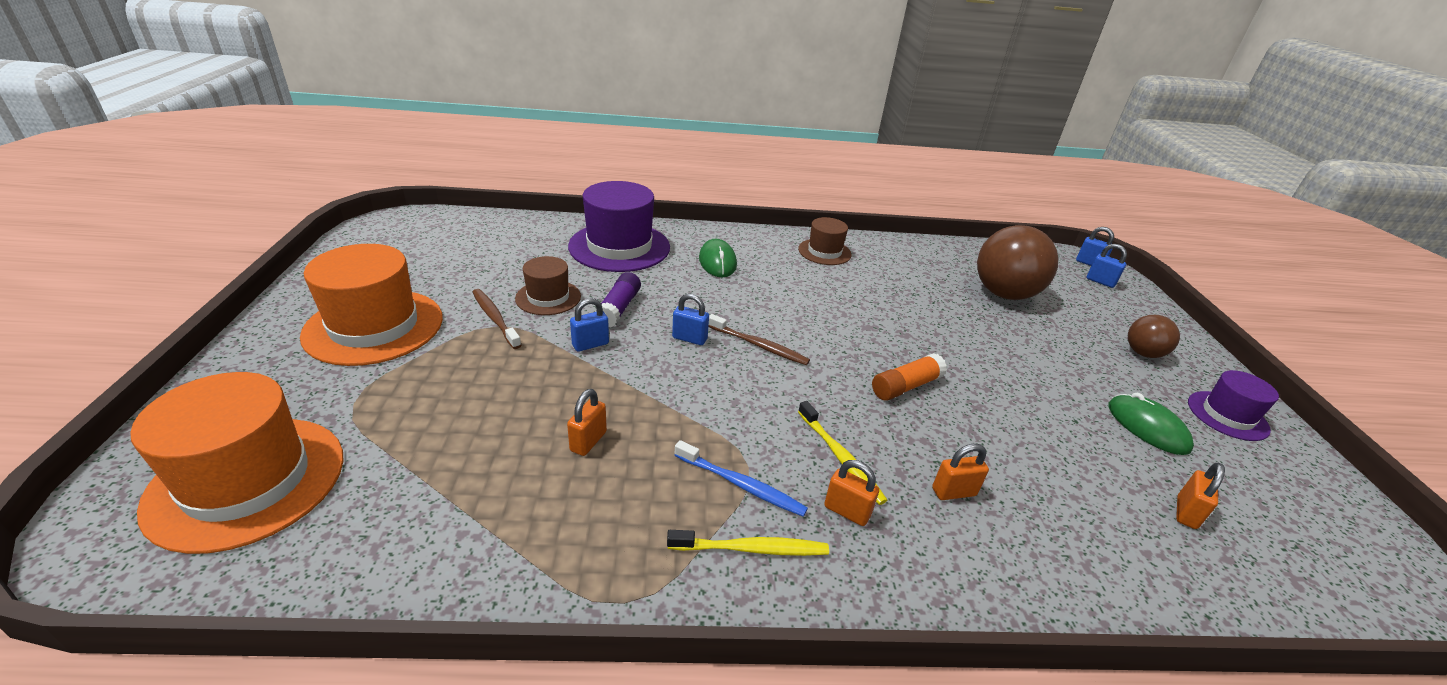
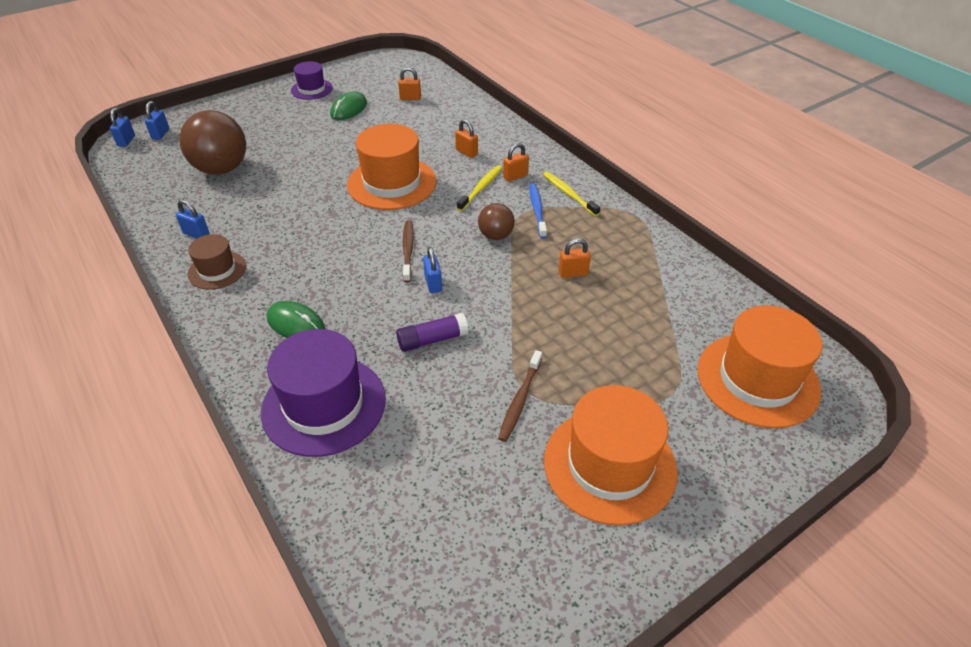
camera: 120 degrees left, 10 degrees up
(548, 297) = (460, 391): brown hat -> none
(590, 344) = (492, 326): blue padlock -> blue padlock (196, 234)
(717, 261) = (296, 324): green mouse -> green mouse turned 75 degrees clockwise
(847, 511) = (515, 176): orange padlock -> orange padlock turned 60 degrees clockwise
(906, 386) = (392, 183): orange glue stick -> orange hat
(1143, 353) = (263, 114): brown ball -> brown ball (496, 236)

